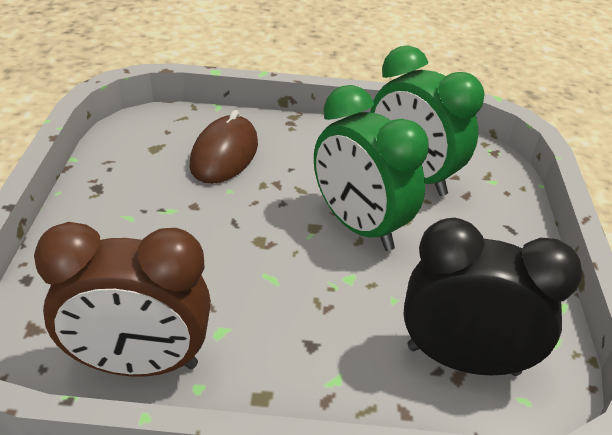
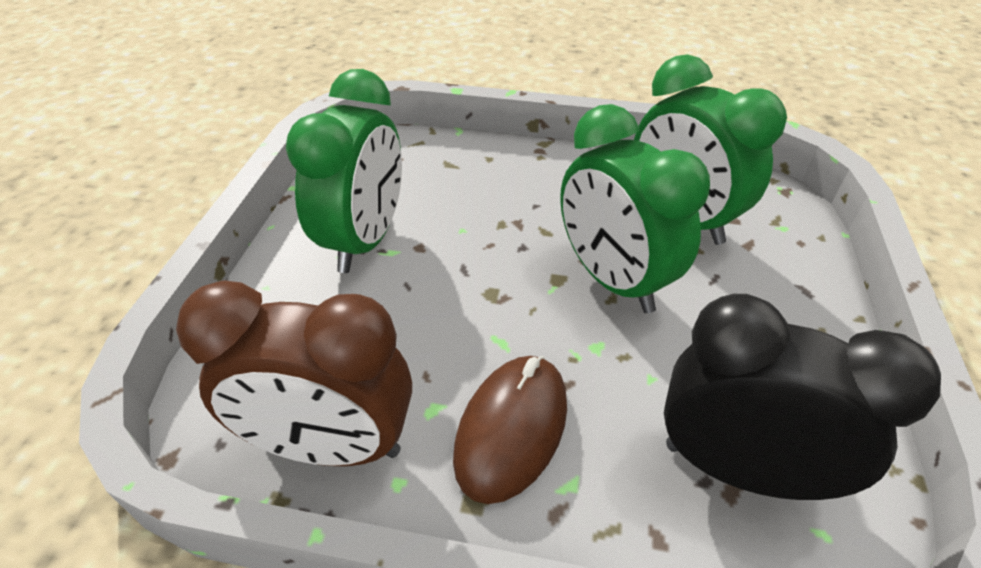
camera: 10 degrees right, 5 degrees up
(145, 201) = (365, 240): none -> green clock
(224, 154) = (460, 186): brown mouse -> brown mouse (512, 429)

